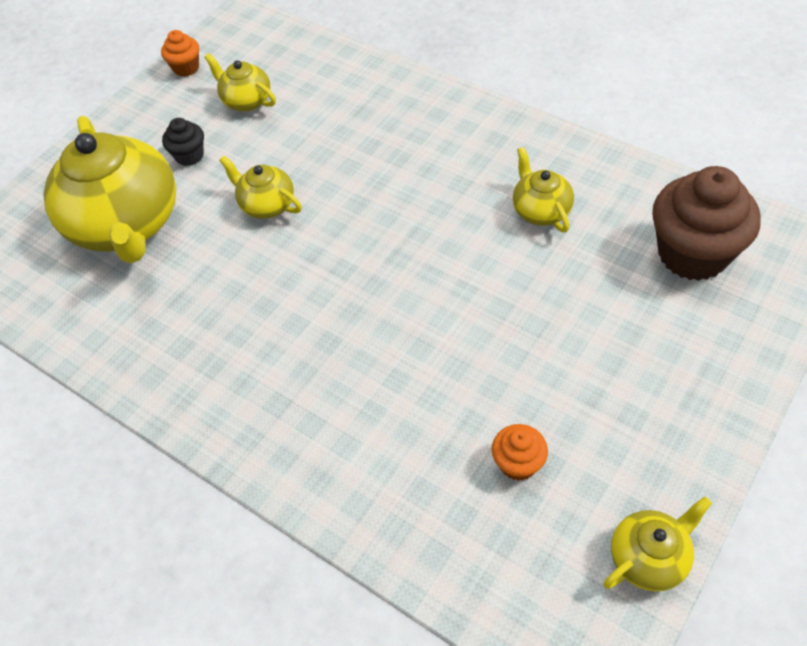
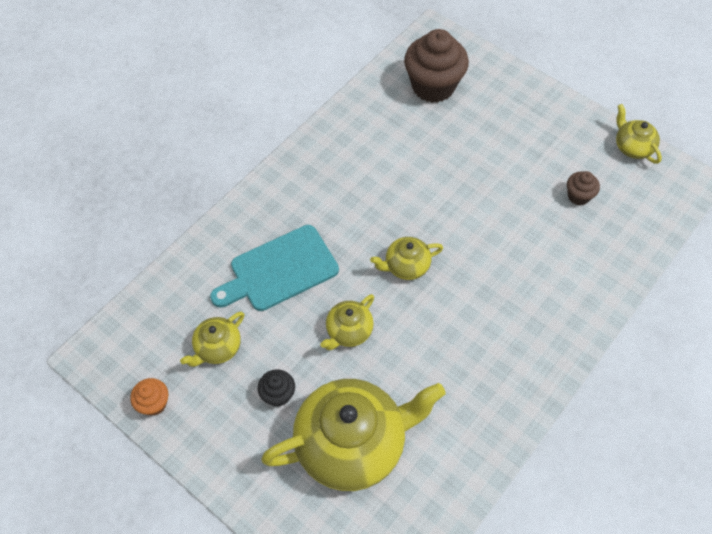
camera: 90 degrees left, 5 degrees up
(347, 133) = (279, 270): none -> turquoise cutting board
(518, 463) = (578, 196): orange cupcake -> brown cupcake
(540, 210) = (384, 156): yellow teapot -> yellow teapot (406, 266)

